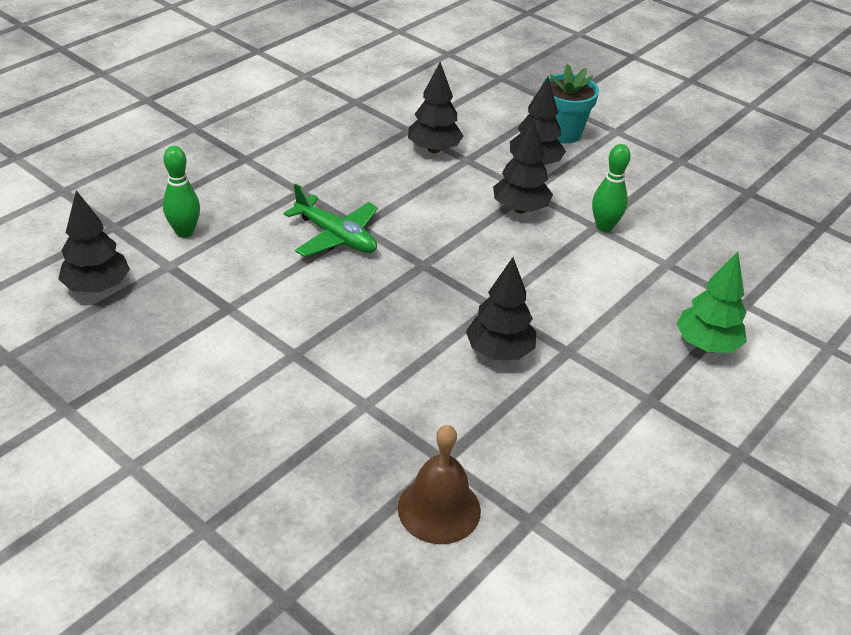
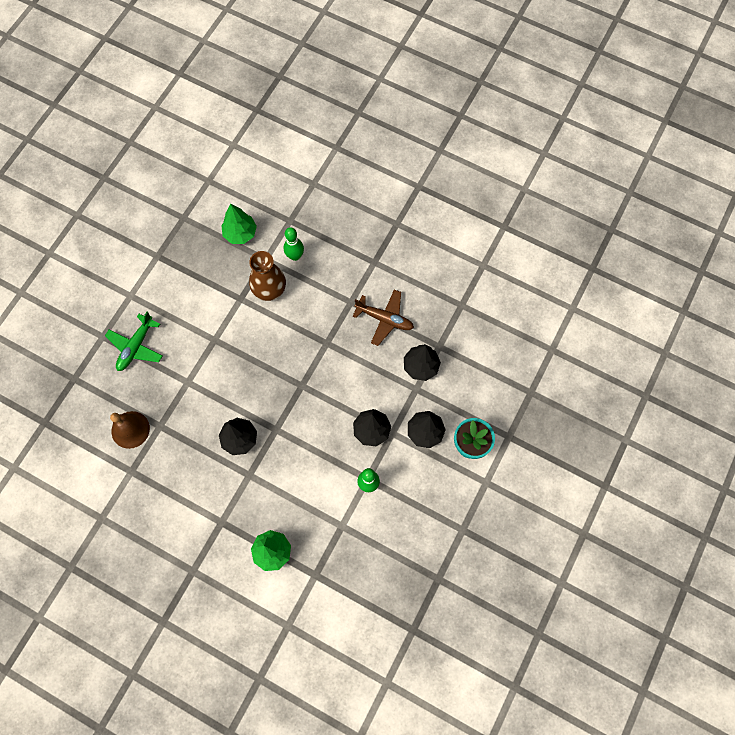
camera: 80 degrees right, 30 degrees up
(97, 287) = (240, 233): black tree -> green tree
(229, 270) = (269, 289): none -> brown vase
(336, 237) = (313, 333): green plane -> green plane (136, 346)
(345, 166) = (384, 319): none -> brown plane

